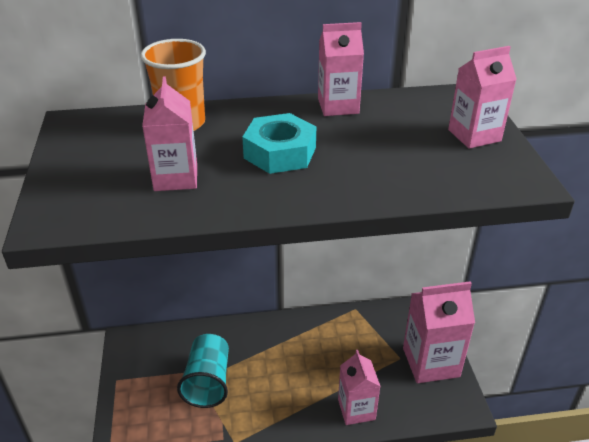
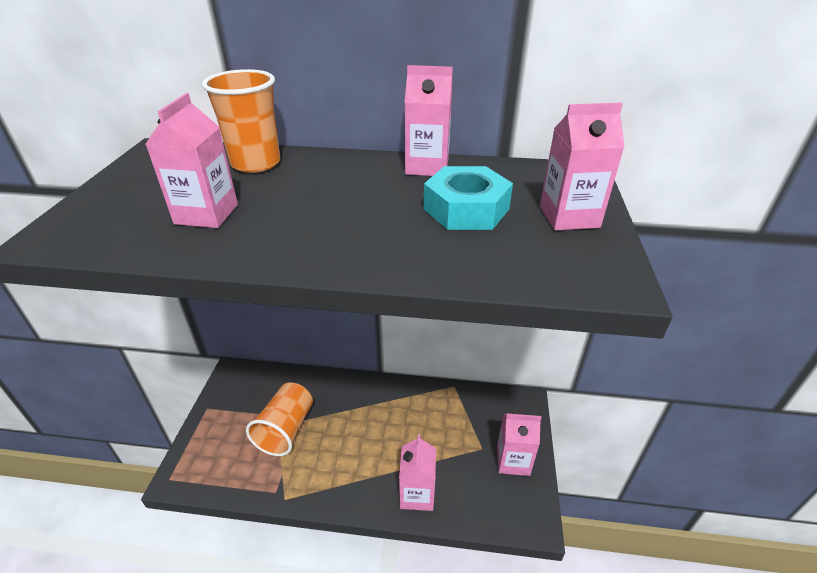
camera: 15 degrees right, 0 degrees up
(208, 382) = (286, 429): turquoise cup -> orange cup
(280, 153) = (332, 204): turquoise nut -> turquoise nut (466, 209)
(431, 362) = (513, 460): pink carton -> pink carton, size x0.64

